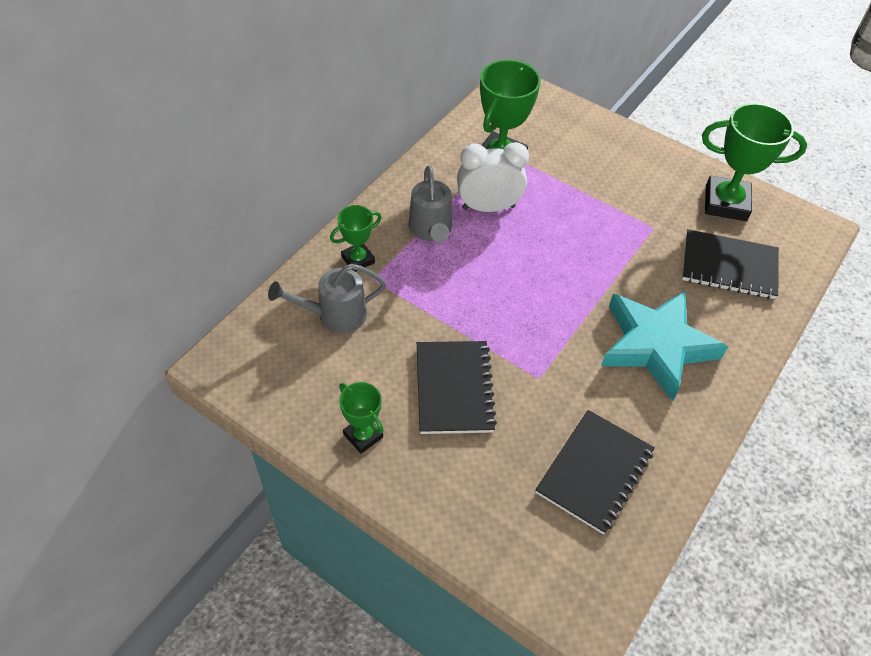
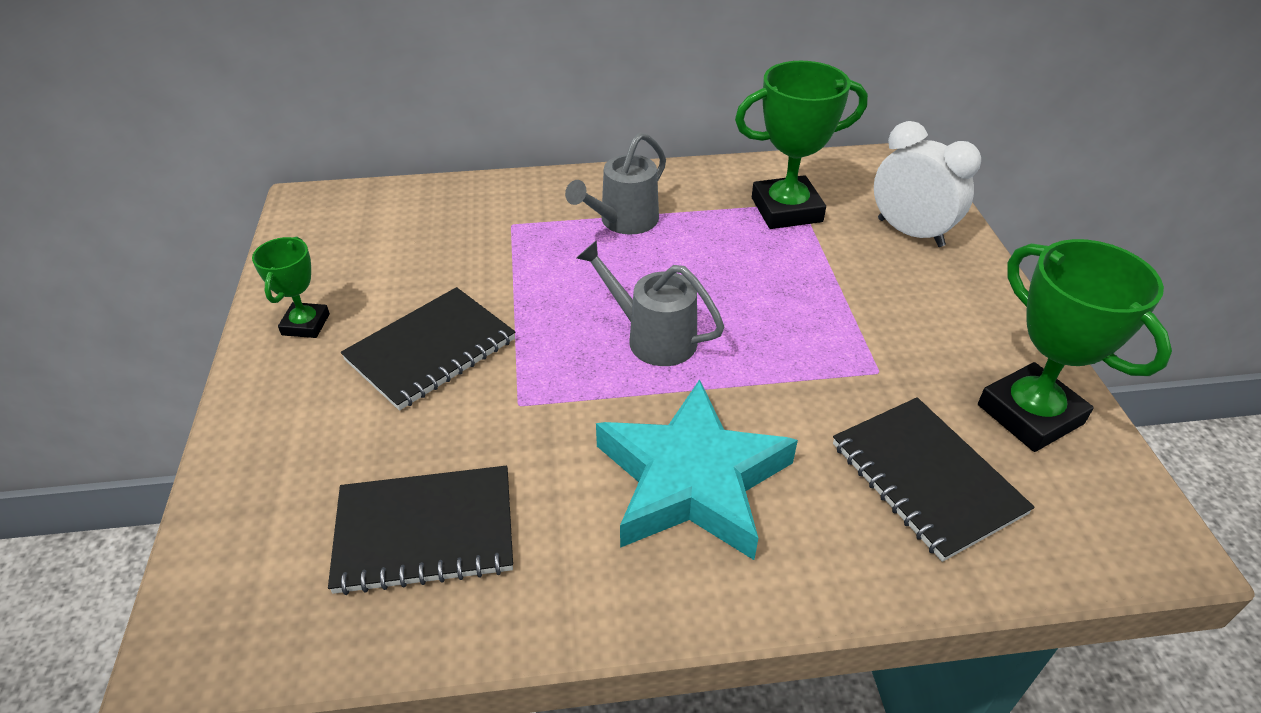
camera: 50 degrees right, 10 degrees down
(334, 315) = (437, 227): grey watering can -> grey watering can (652, 337)
(358, 260) = (523, 203): green trophy -> none
(488, 207) = (709, 238): white clock -> white clock (910, 232)

